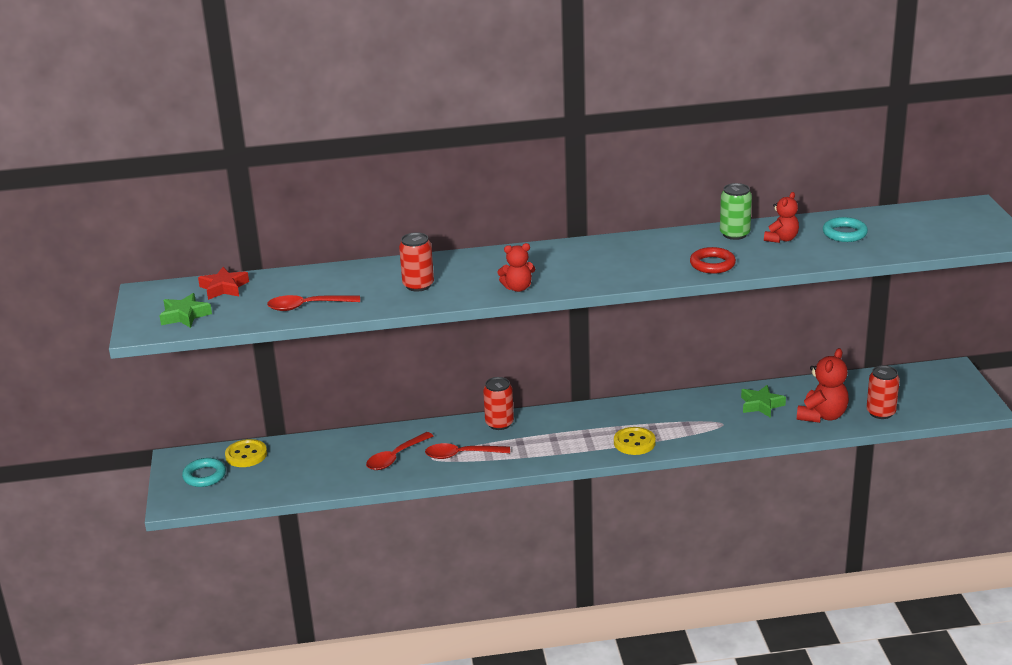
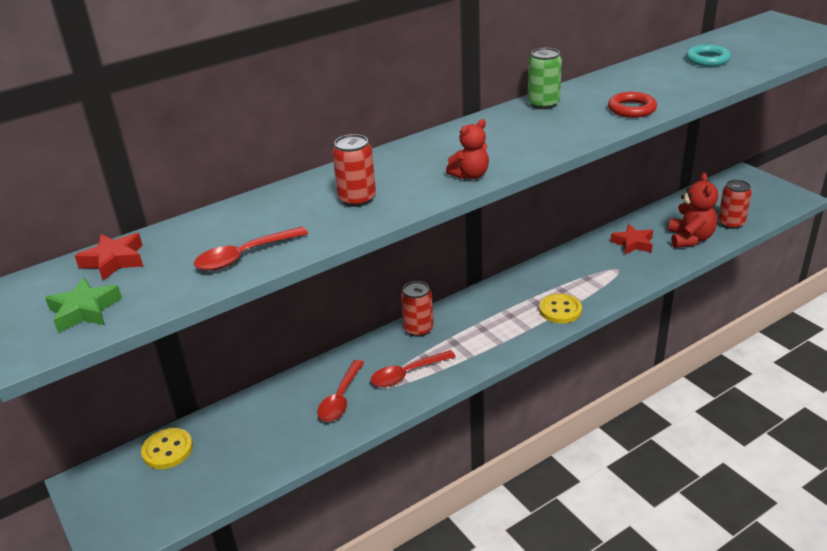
camera: 25 degrees left, 5 degrees up
(204, 476) = (132, 494): turquoise ring -> none
(734, 234) = (616, 80): green can -> green can (543, 104)
(761, 405) = (633, 243): green star -> red star
(781, 239) = (662, 75): red teddy bear -> none

